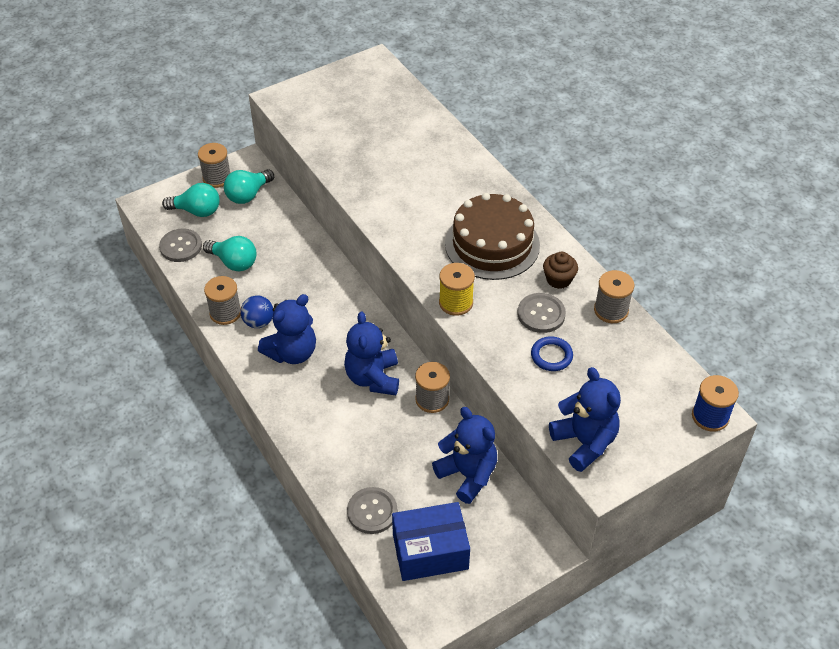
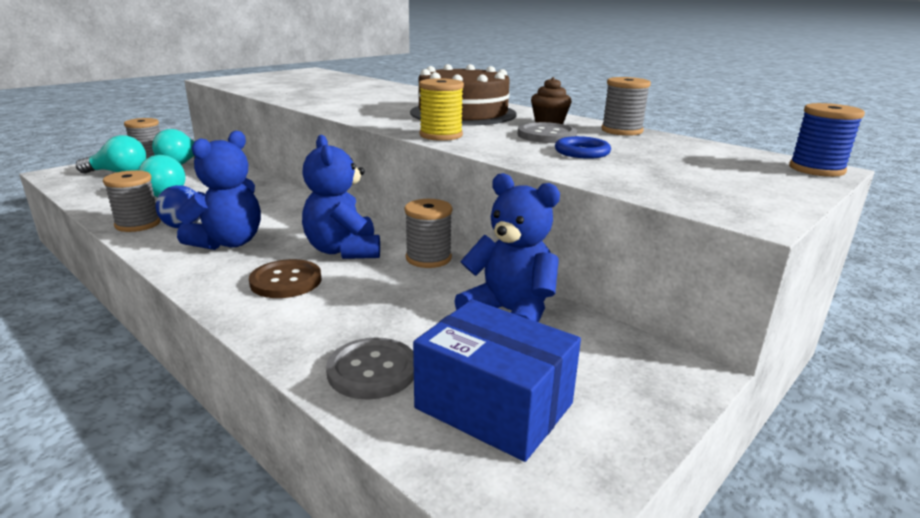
camera: 15 degrees left, 25 degrees down
(181, 246) = (91, 191): grey button -> none
(330, 412) = (286, 281): none -> brown button
(430, 551) = (494, 406): blue box -> blue box turned 60 degrees clockwise
(584, 442) = (689, 194): blue teddy bear -> none

